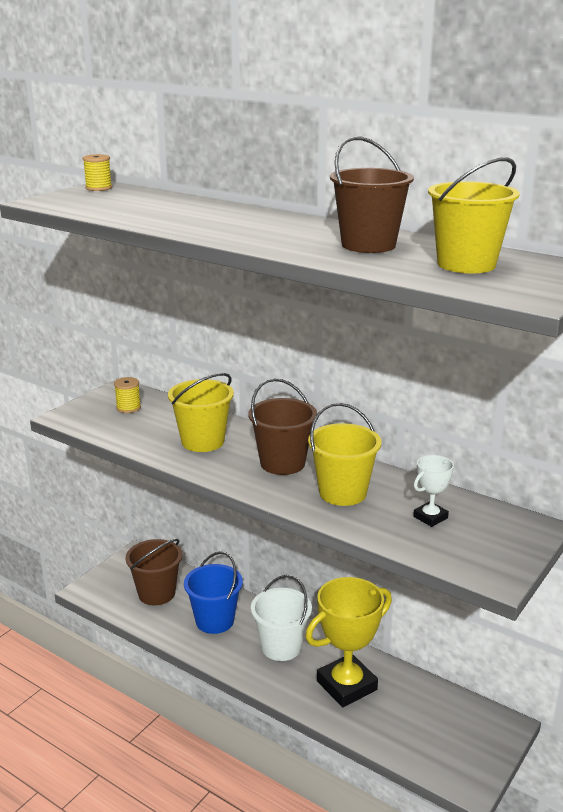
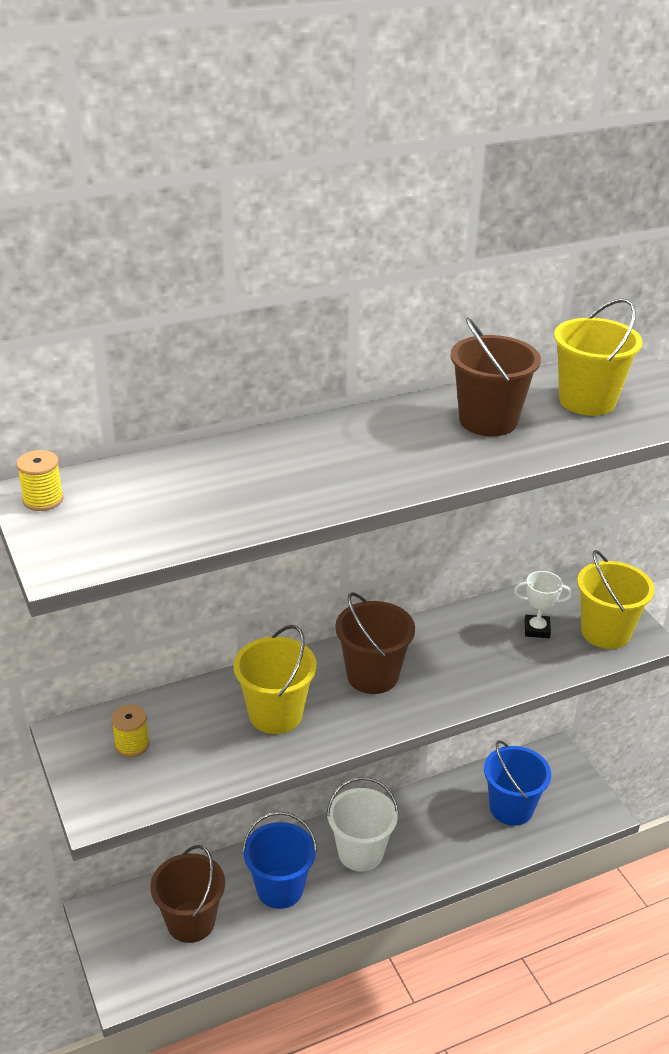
camera: 60 degrees left, 10 degrees up
(342, 493) = (459, 661): yellow bucket -> yellow bucket (605, 632)
(346, 685) = (446, 830): yellow trophy -> none
(409, 717) = (511, 808): none -> blue bucket
(430, 517) = (537, 629): white trophy -> white trophy turned 75 degrees counterclockwise

